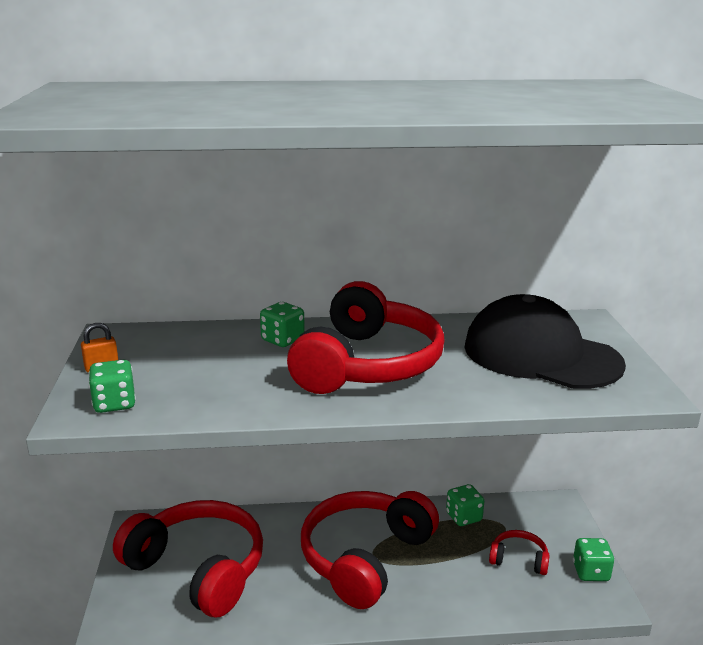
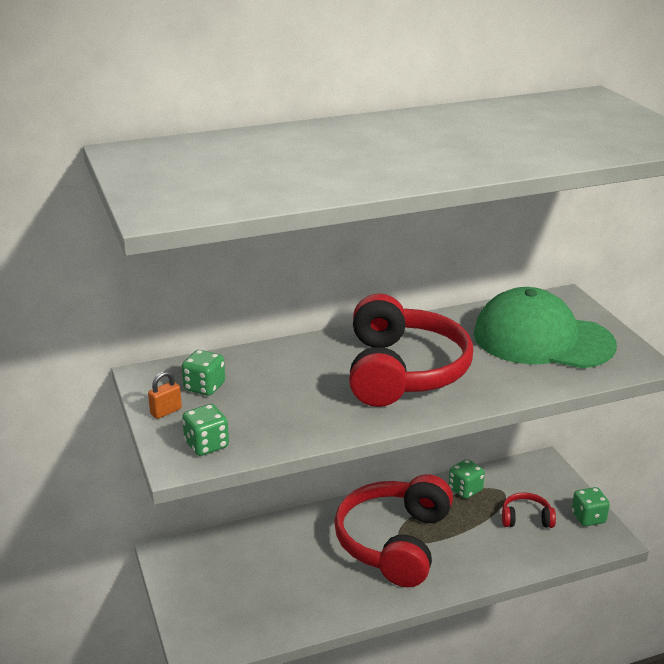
camera: 15 degrees left, 5 degrees up
(198, 569) = (247, 582): red headphones -> none
(282, 340) = (313, 358): green dice -> green dice (204, 387)
(541, 355) = (542, 339): black cap -> green cap

